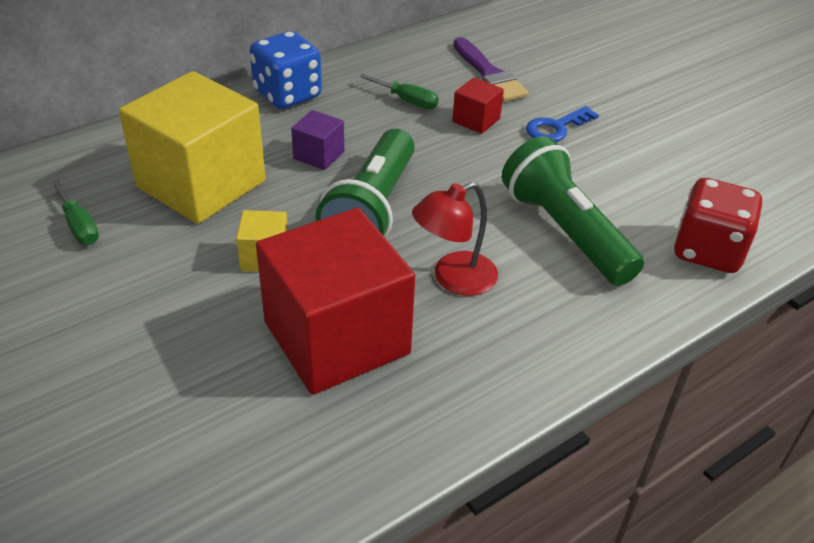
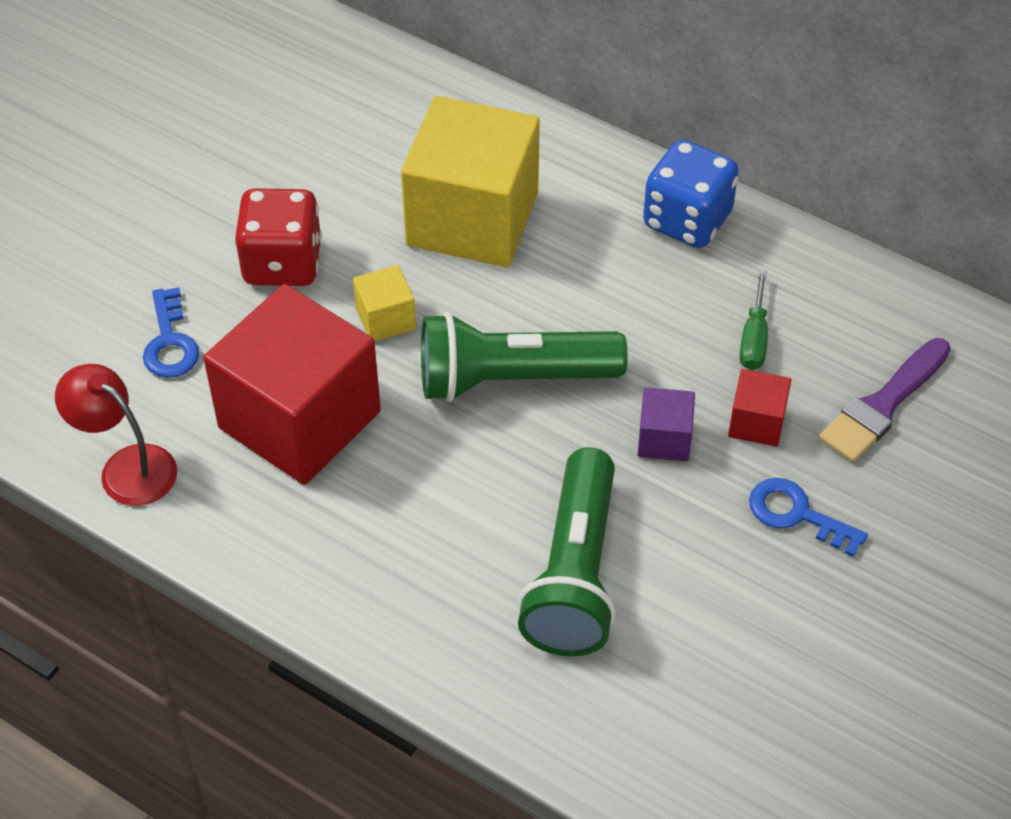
camera: 70 degrees right, 10 degrees up
(79, 226) = (356, 160): green screwdriver -> none
(184, 405) = (170, 342): none -> blue key
(319, 155) = (583, 295): purple cube -> purple cube (664, 439)
(453, 279) = (433, 489): red lamp -> red lamp (126, 467)
(565, 231) = (574, 574): green flashlight -> green flashlight turned 150 degrees clockwise
(707, 251) = (618, 736): red dice -> red dice (282, 263)

